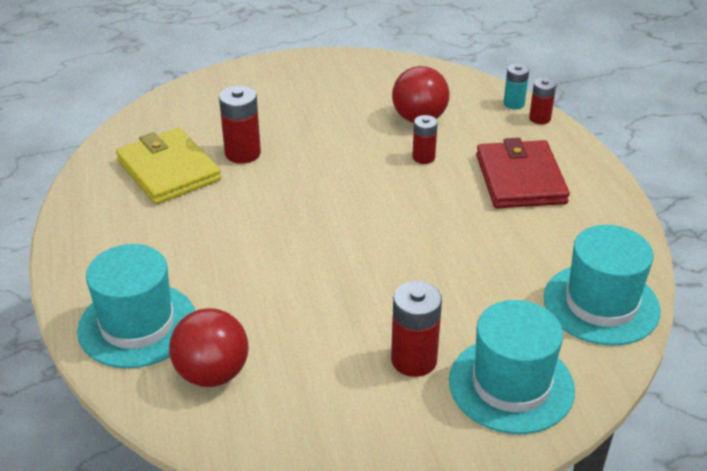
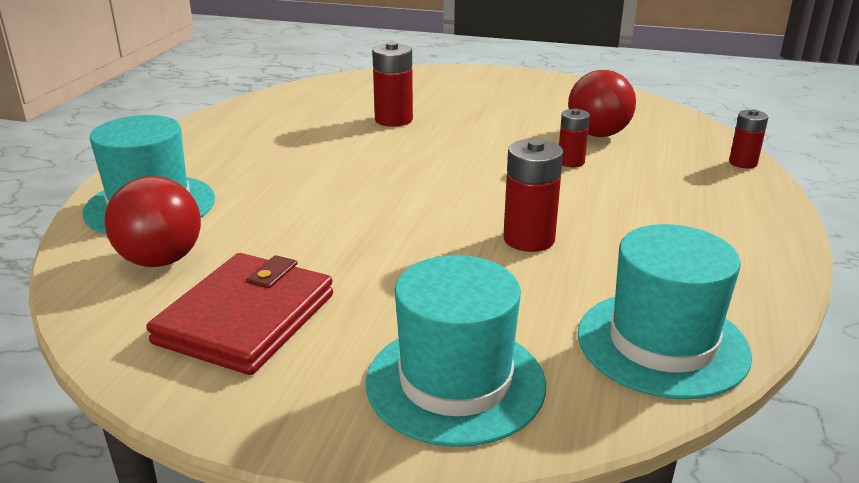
camera: 30 degrees right, 10 degrees down
(168, 170) = (315, 116): yellow wallet -> none
(414, 360) = (368, 318): red battery -> red battery (529, 239)
(514, 104) = (721, 145): turquoise battery -> none
(520, 179) = (667, 204): red wallet -> red wallet (246, 318)

